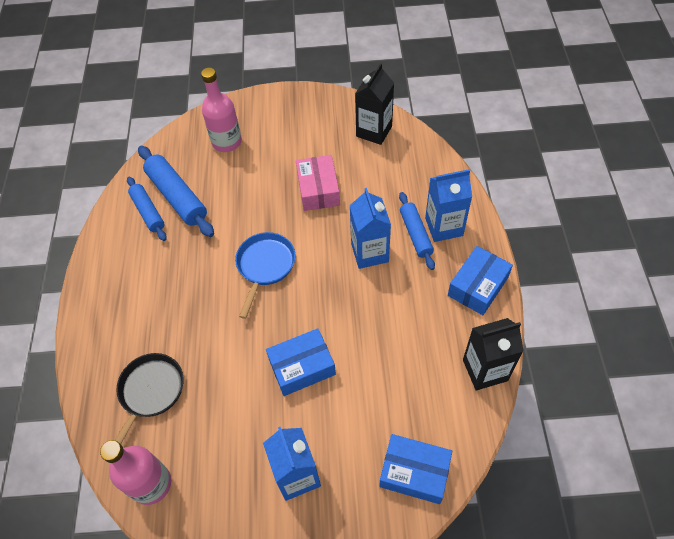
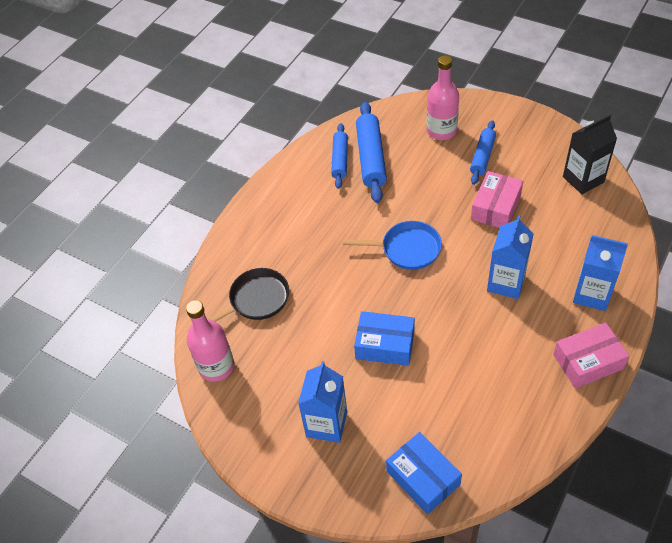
camera: 35 degrees right, 5 degrees down
(265, 266) = (407, 249): blue pan -> blue pan turned 45 degrees clockwise
(416, 234) = (560, 288): blue rolling pin -> blue rolling pin (482, 157)
(478, 286) = (588, 361): blue box -> pink box
(485, 370) = (543, 434): black carton -> none

